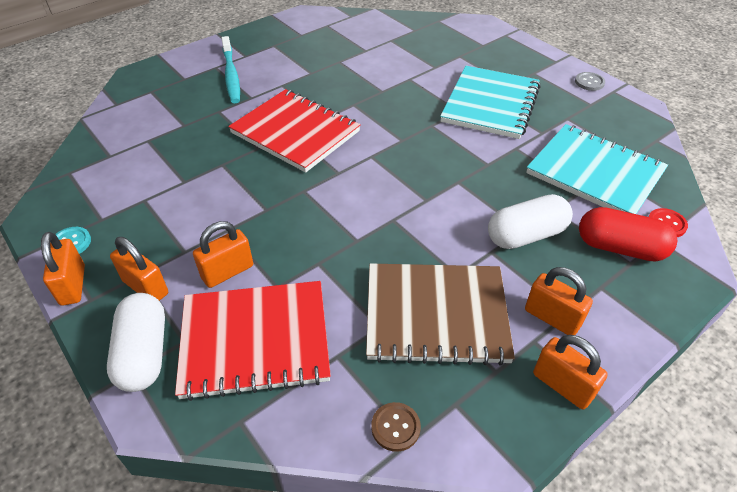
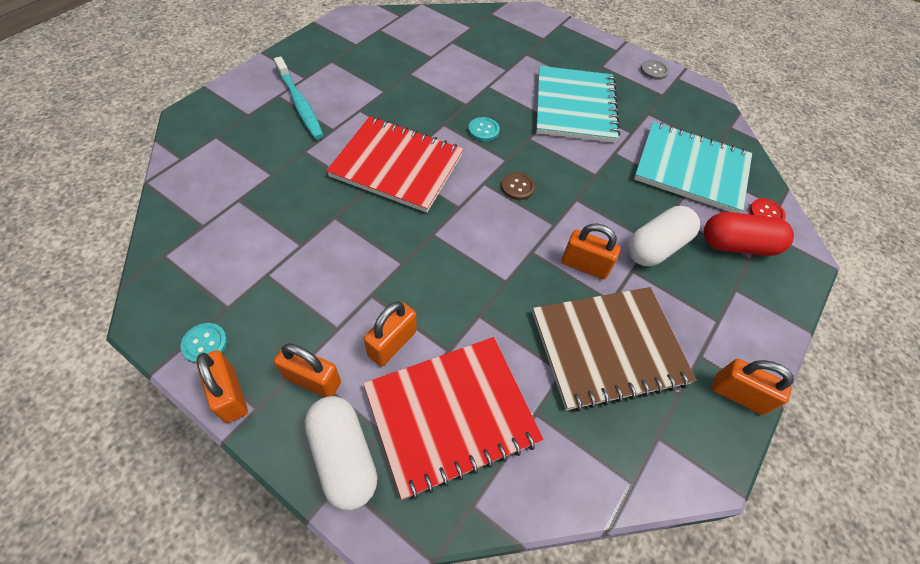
camera: 20 degrees left, 10 degrees up
(389, 113) = (483, 130): none -> turquoise button
(395, 427) = (616, 474): brown button -> brown button (517, 187)
(552, 318) = (707, 329): orange padlock -> orange padlock (584, 265)

